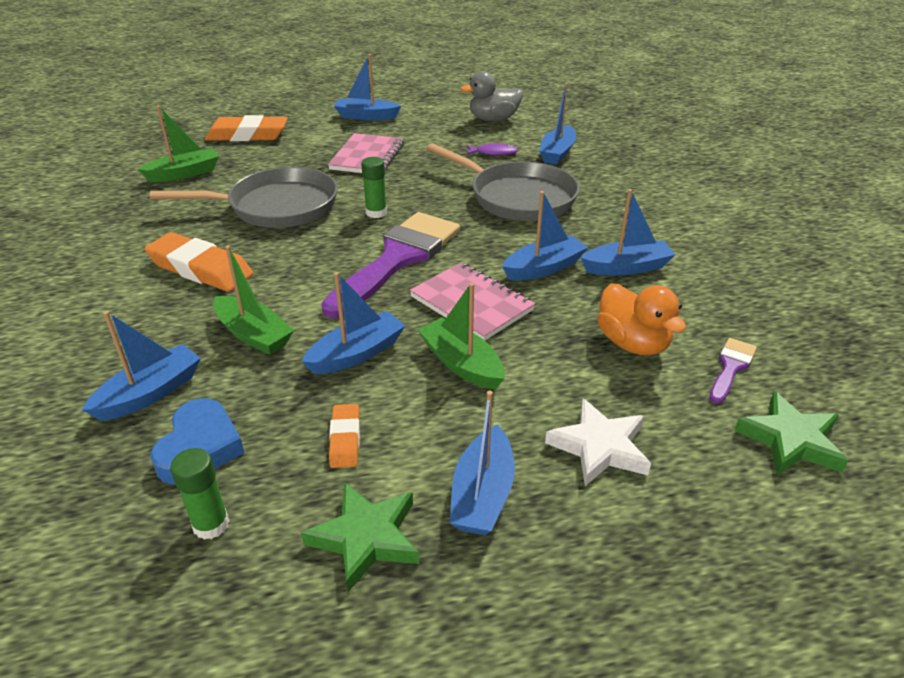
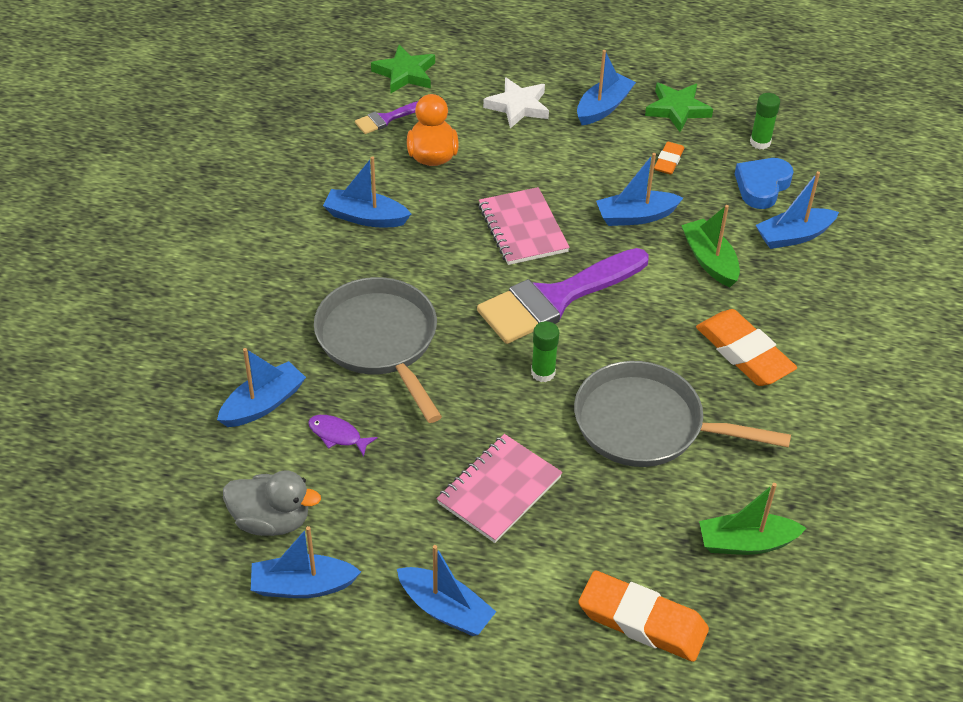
camera: 155 degrees left, 10 degrees up
(461, 364) = (564, 183): green boat -> none
(544, 268) = (435, 242): blue boat -> blue boat (302, 586)

